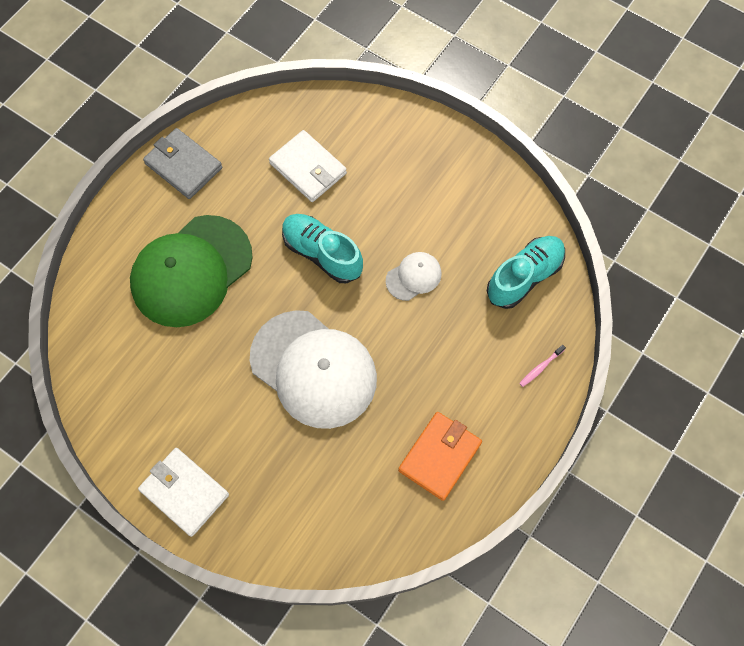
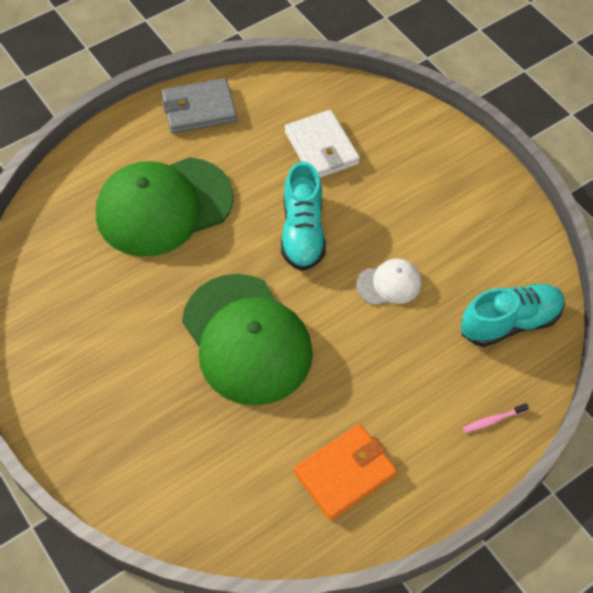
camera: 20 degrees right, 10 degrees down
(184, 165) = (199, 109): grey wallet -> grey wallet turned 75 degrees counterclockwise
(184, 492) = (63, 414): white wallet -> none
(313, 369) = (246, 339): white cap -> green cap
(322, 253) = (302, 232): turquoise shoe -> turquoise shoe turned 150 degrees counterclockwise

